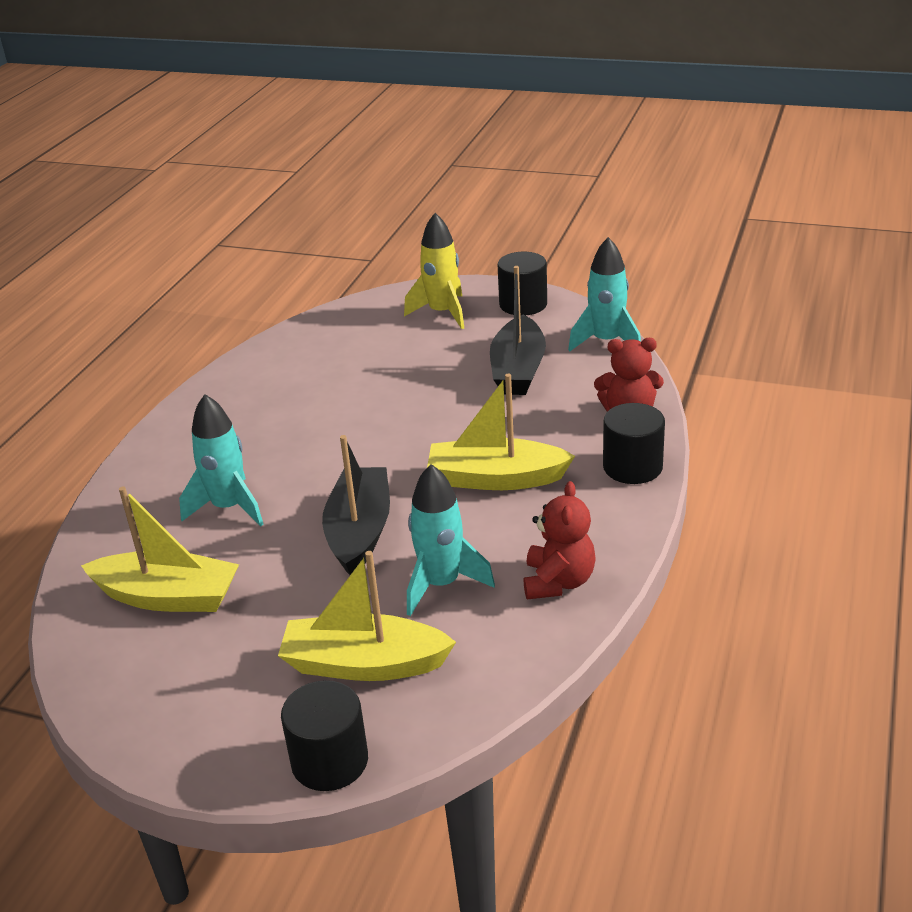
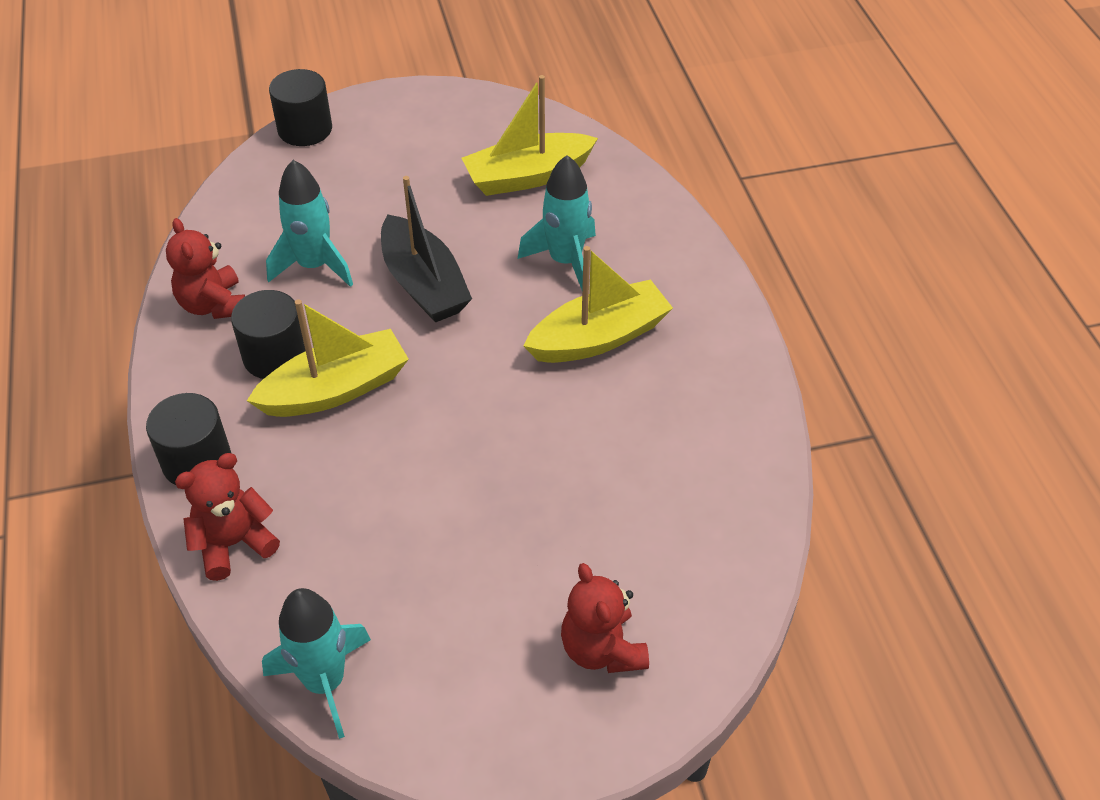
camera: 145 degrees right, 15 degrees up
(364, 664) = (329, 188): yellow boat -> yellow boat (599, 337)
(442, 313) = (602, 649): yellow rocket -> red teddy bear
(518, 370) = (414, 568): black boat -> none
(523, 304) = (498, 726): black cylinder -> black cylinder (275, 356)

